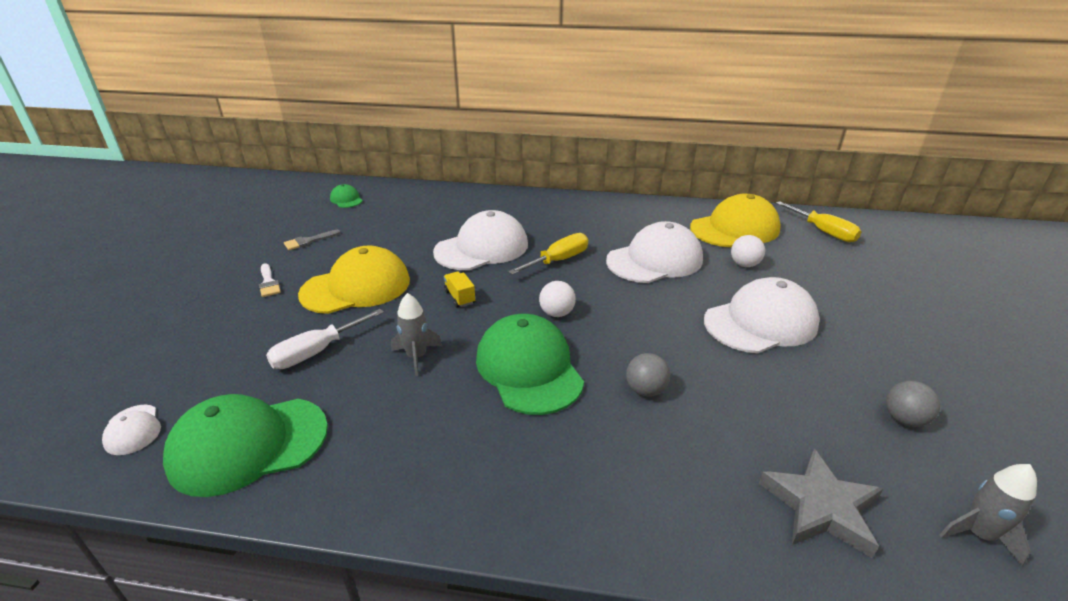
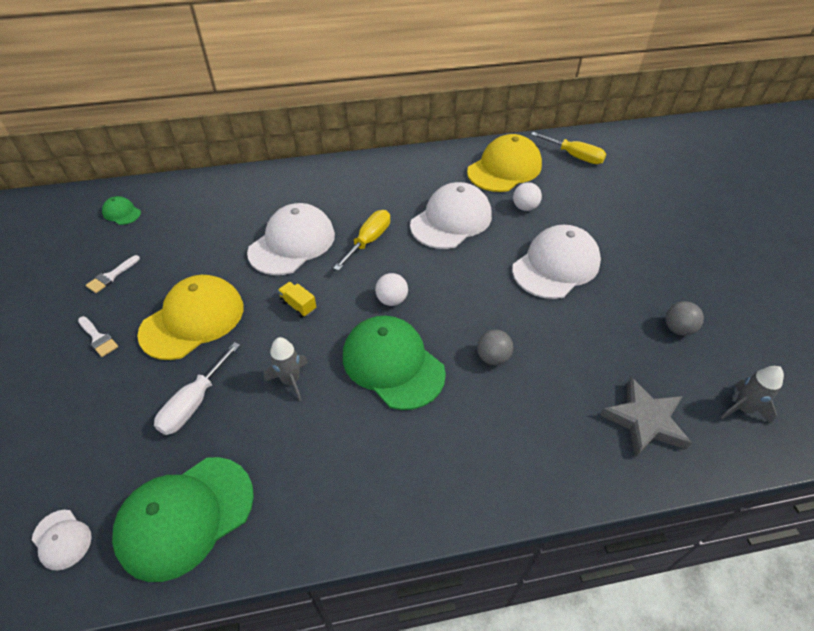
camera: 20 degrees left, 15 degrees up
(308, 241) = (111, 276): grey brush -> white brush

